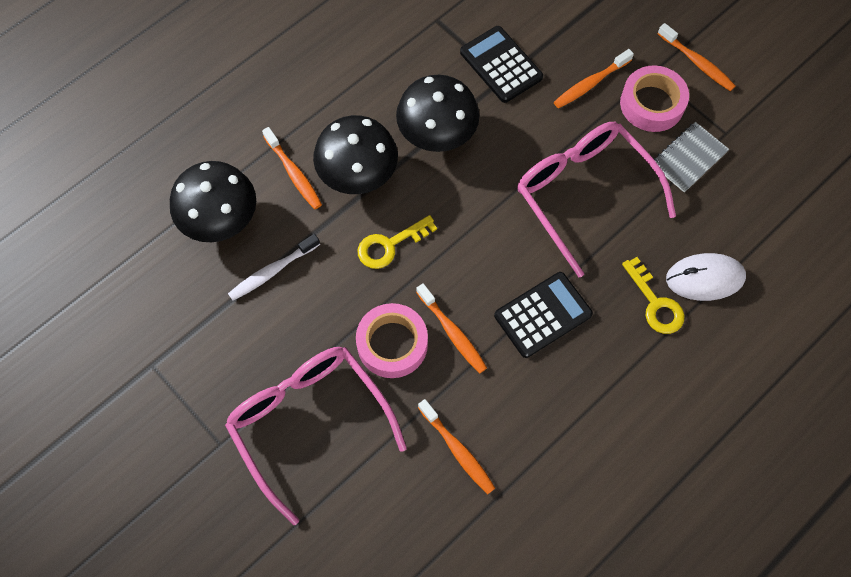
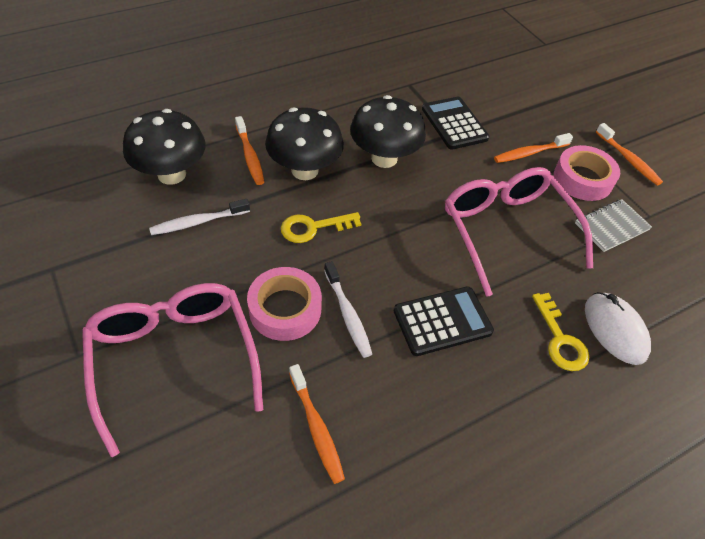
camera: 10 degrees right, 15 degrees down
(452, 333) = (348, 314): orange toothbrush -> white toothbrush
(705, 278) = (615, 330): white mouse -> white mouse turned 60 degrees clockwise

